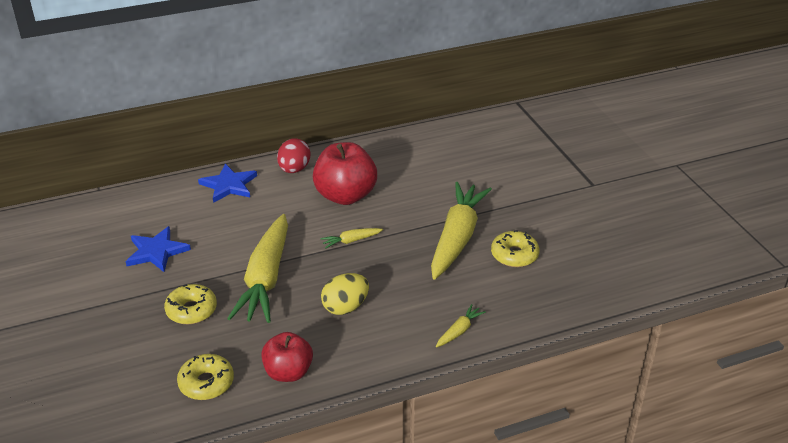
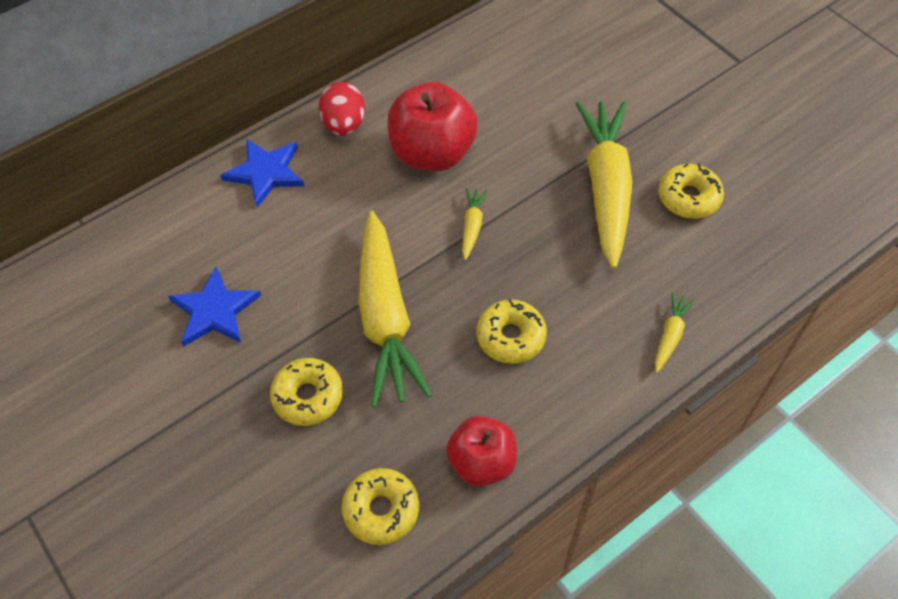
camera: 15 degrees left, 20 degrees up
(345, 307) = (511, 337): yellow egg -> yellow donut
(351, 241) = (472, 226): yellow carrot -> yellow carrot turned 135 degrees clockwise

